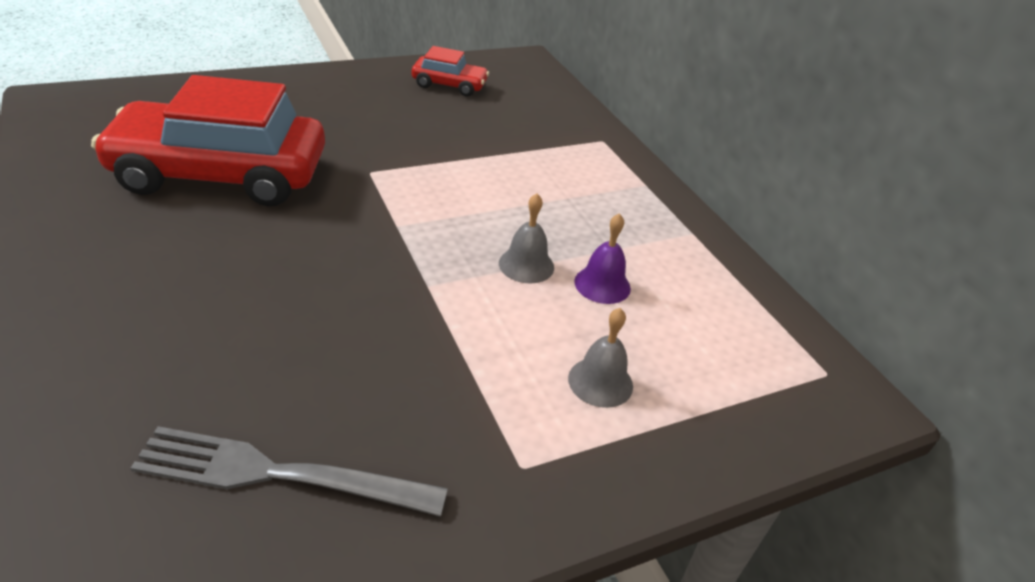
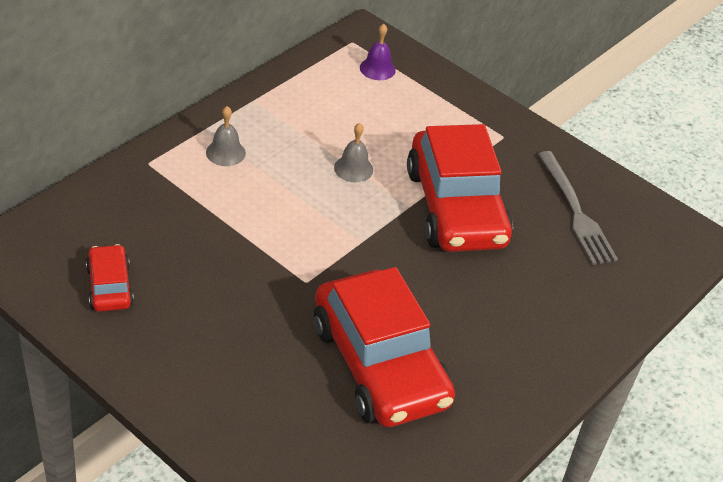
camera: 115 degrees left, 5 degrees up
(394, 328) = (456, 208): none -> red car
(600, 382) = (428, 120): grey bell -> grey bell (225, 152)
(602, 284) = (345, 132): purple bell -> purple bell (377, 69)

